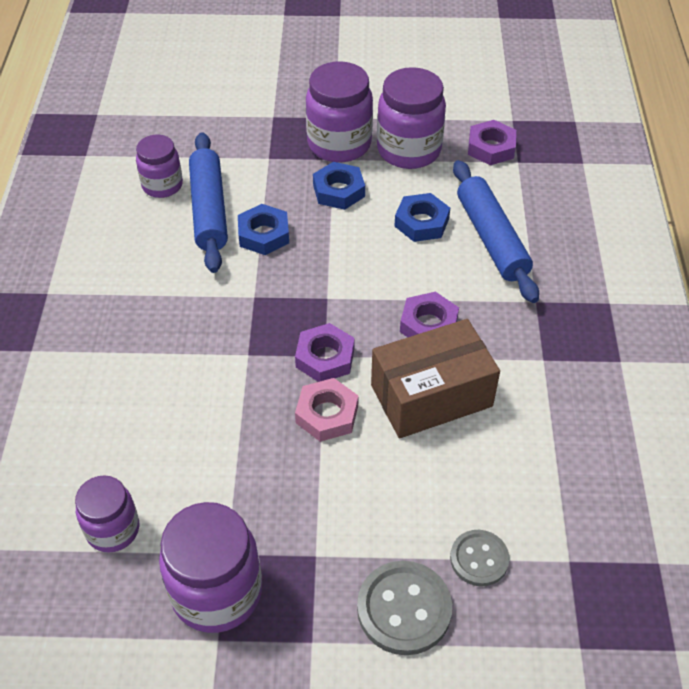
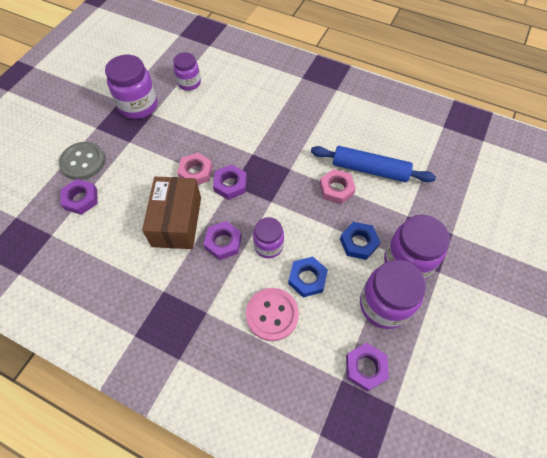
camera: 115 degrees right, 10 degrees up
(162, 185) = (401, 154): purple jar -> purple jar (268, 246)
(263, 234) = (336, 189): blue nut -> pink nut
(479, 559) = (81, 199): grey button -> purple nut
(491, 239) = (272, 315): blue rolling pin -> pink button

